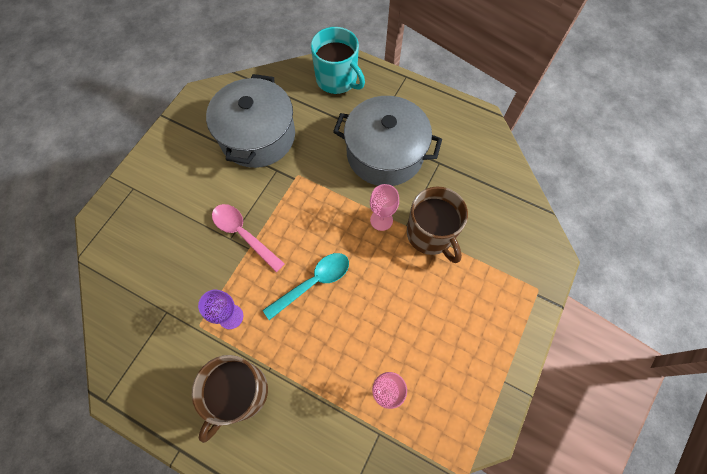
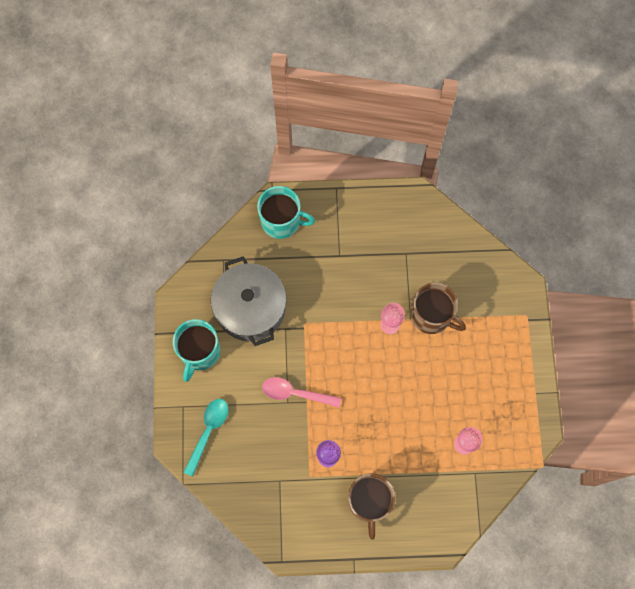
camera: 30 degrees left, 5 degrees up
(184, 149) = (200, 352): none -> turquoise mug
(313, 283) = (370, 400): turquoise spoon -> turquoise spoon (208, 431)
(385, 154) = (360, 268): grey pot -> none

